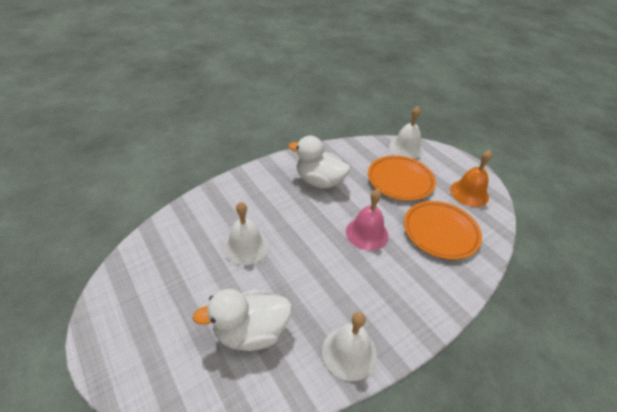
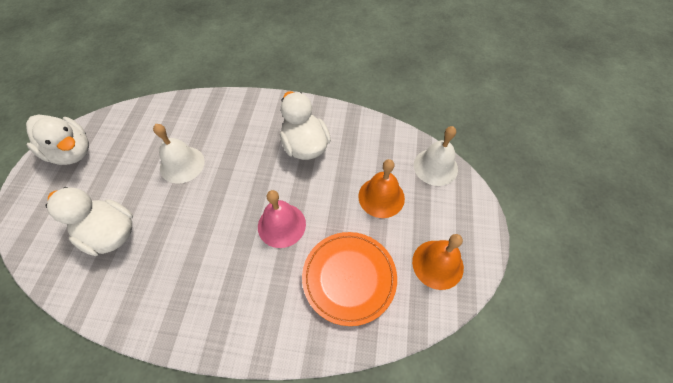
camera: 45 degrees right, 15 degrees up
(124, 305) = (72, 152): none -> white duck
(349, 352) = (145, 309): white bell -> none
(400, 180) = (381, 197): orange plate -> orange bell

